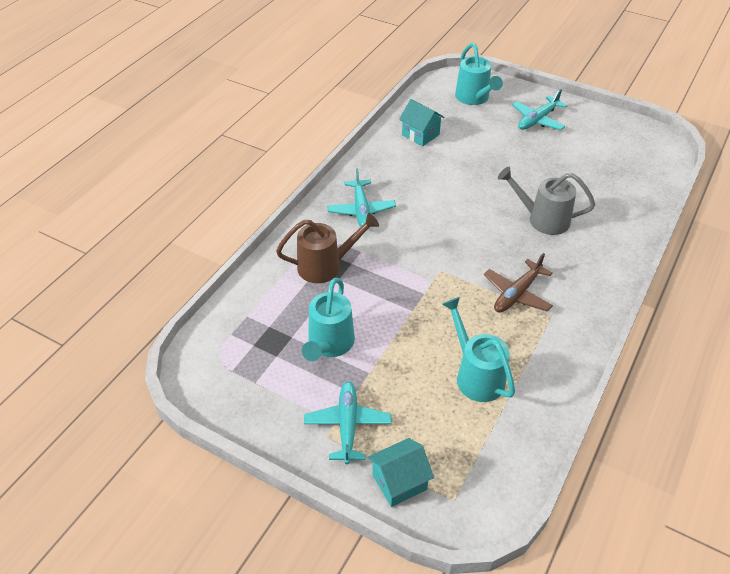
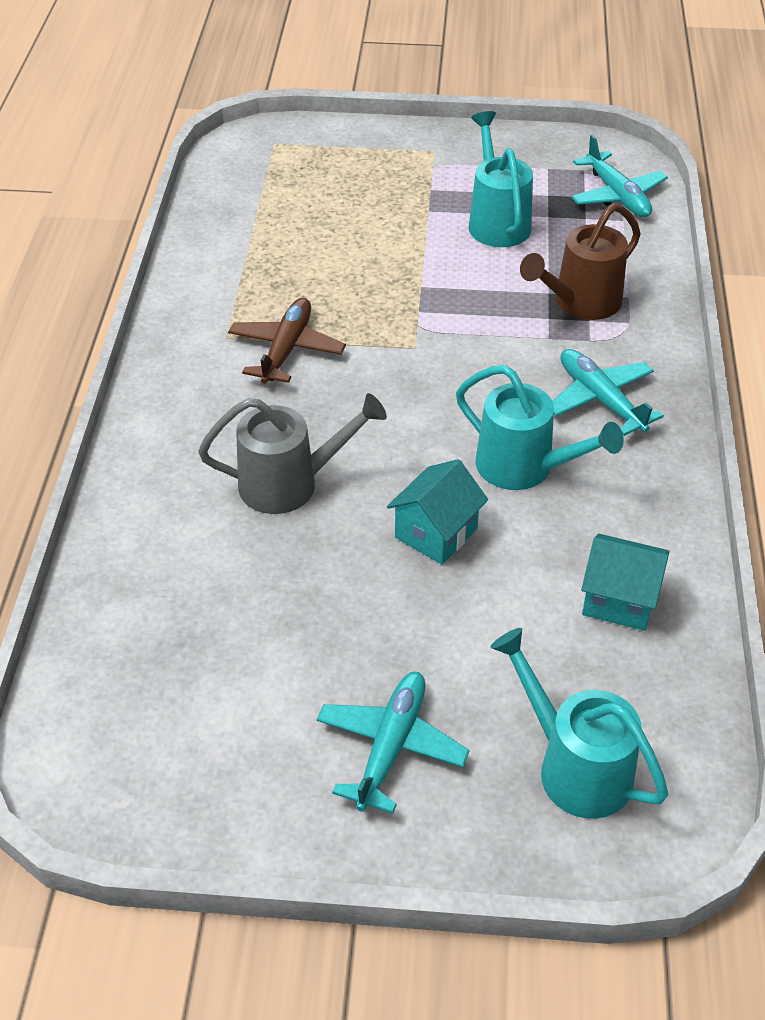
camera: 155 degrees right, 0 degrees up
(347, 425) = (418, 163): turquoise plane -> turquoise plane (617, 195)
(399, 482) = (335, 140): turquoise house -> turquoise house (436, 533)
(475, 375) = (300, 243): turquoise watering can -> turquoise watering can (525, 468)

